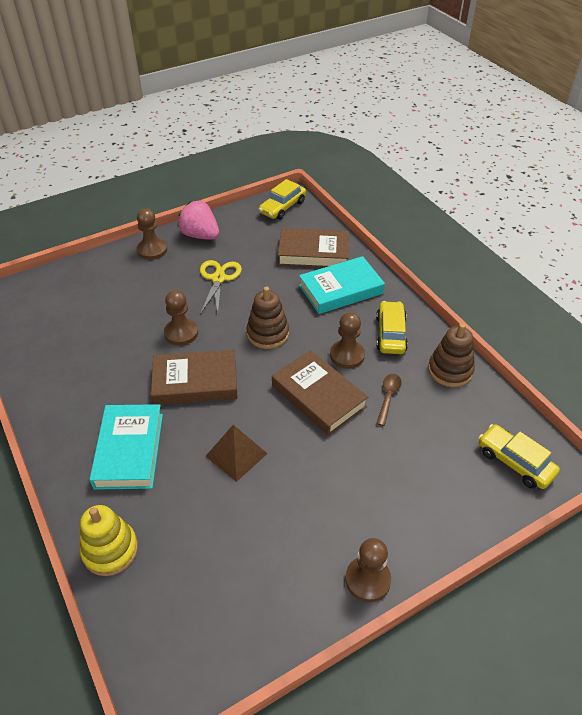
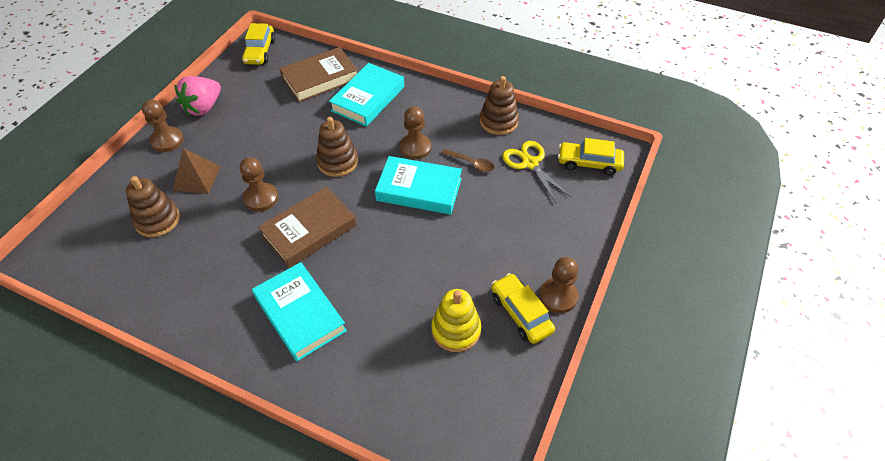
camera: 35 degrees left, 5 degrees up
(93, 311) = (157, 220): none -> brown stacking toy
(110, 550) = (354, 396): yellow stacking toy -> yellow stacking toy (456, 330)
(200, 235) = (203, 107): pink strawberry -> pink strawberry turned 60 degrees counterclockwise
(218, 278) = (254, 137): yellow scissors -> yellow scissors (530, 163)
(236, 455) = (392, 267): brown pyramid -> brown pyramid (196, 178)
(318, 396) = (419, 189): brown book -> turquoise book
(388, 397) = (471, 163): brown spoon -> brown spoon turned 135 degrees clockwise
(390, 334) = (435, 115): yellow car -> yellow car (521, 313)

